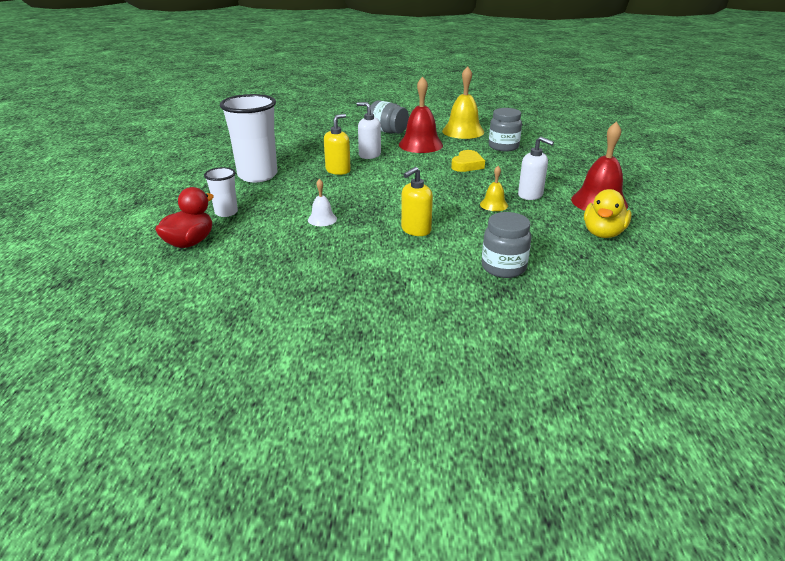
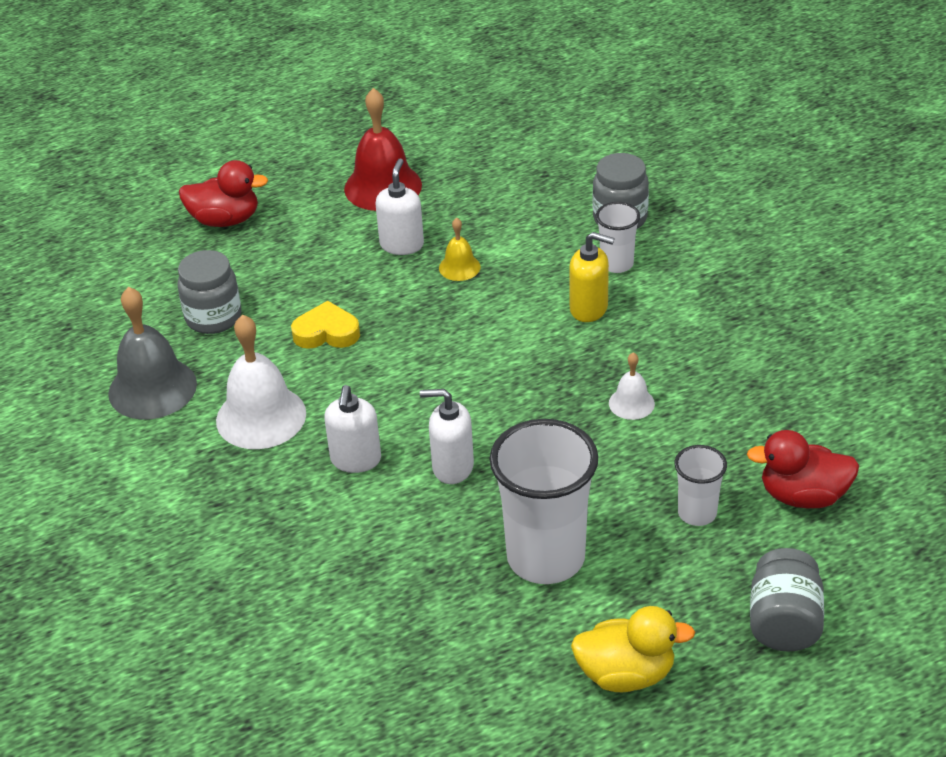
camera: 115 degrees left, 10 degrees up
(338, 170) = (452, 467): yellow soap dispenser -> white soap dispenser
(387, 131) = (210, 489): grey jar -> grey jar (784, 622)
(420, 144) = (261, 417): red bell -> white bell
(451, 251) = (617, 264): none -> white cup
(463, 131) = (152, 388): yellow bell -> grey bell
(589, 160) = (225, 220): none -> red duck
(603, 233) = (476, 170): yellow duck -> yellow duck (626, 674)

